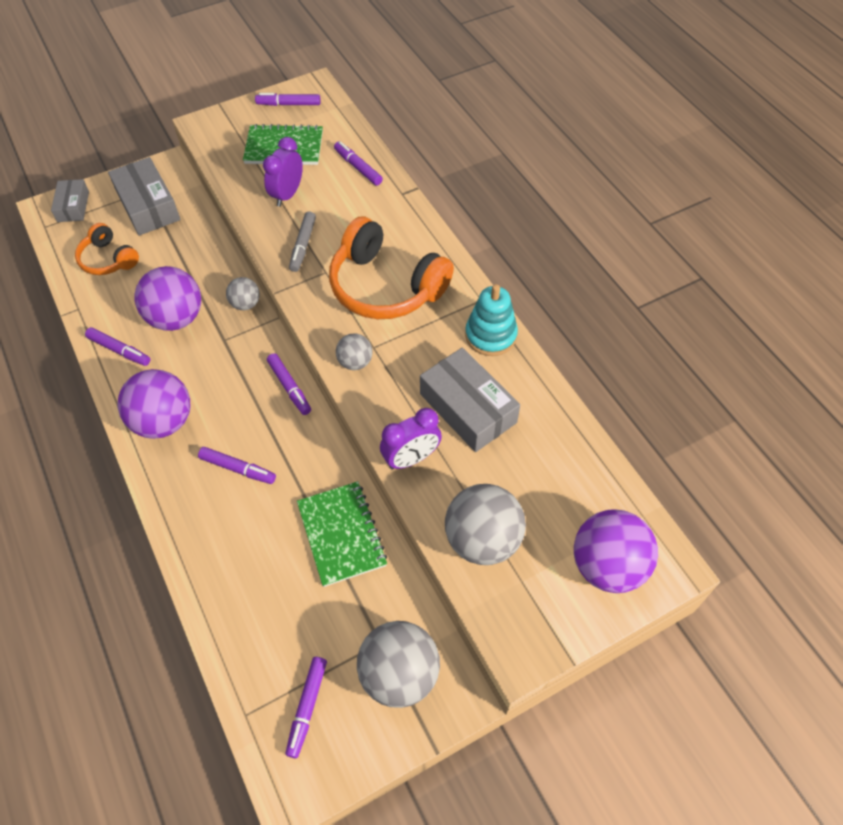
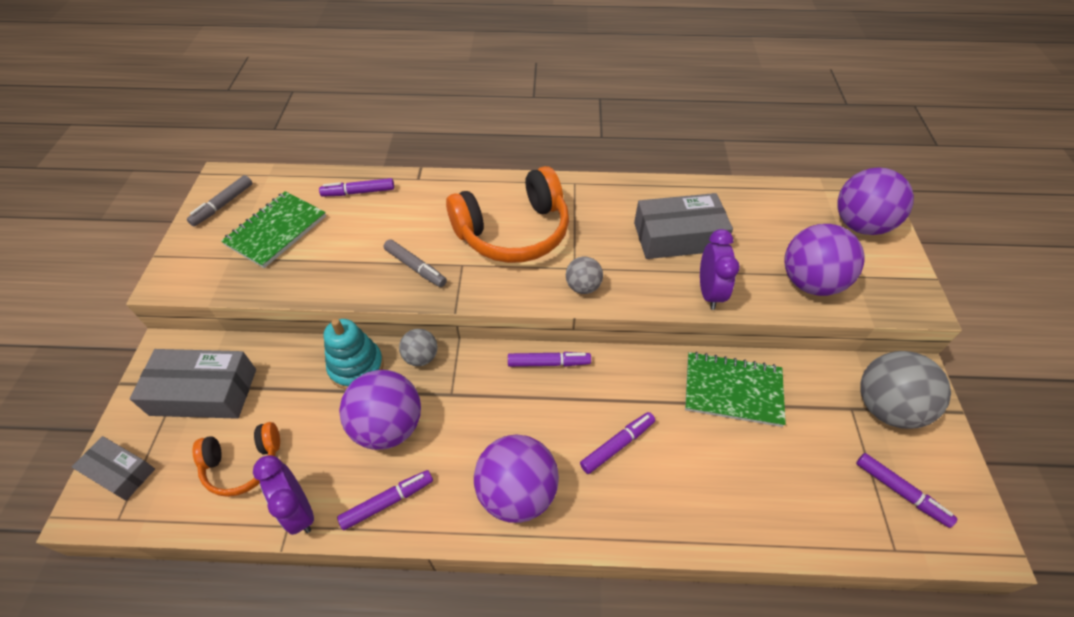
camera: 60 degrees left, 5 degrees down
(287, 194) = (340, 253): purple clock -> purple clock (299, 510)
(288, 104) = (223, 205): purple marker -> grey marker
(482, 540) = (810, 282): grey ball -> purple ball
(490, 335) = (615, 193): turquoise stacking toy -> turquoise stacking toy (356, 367)

